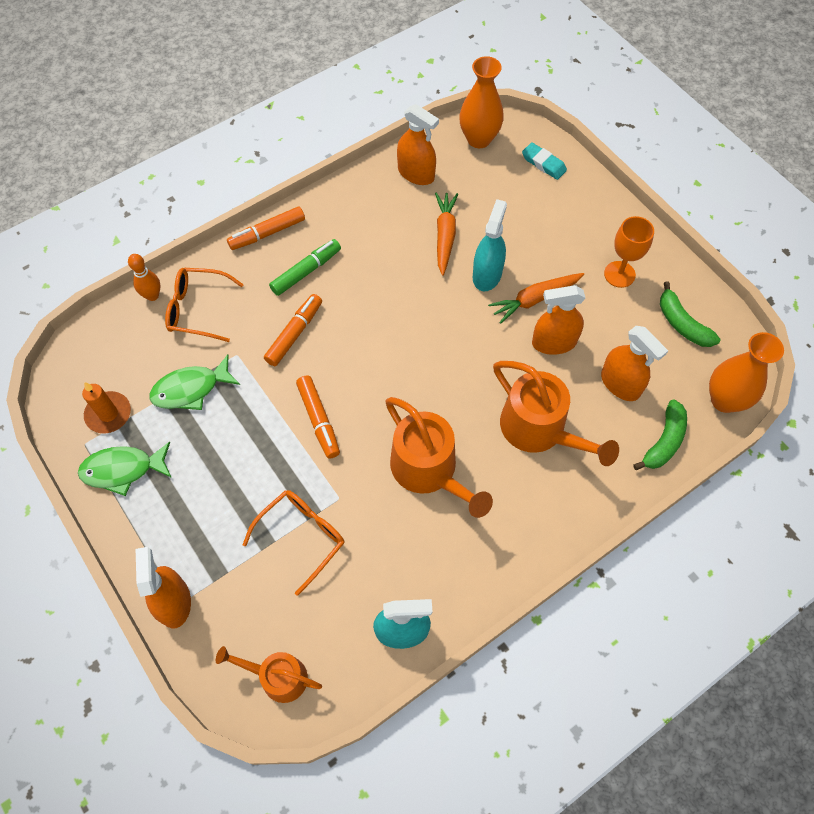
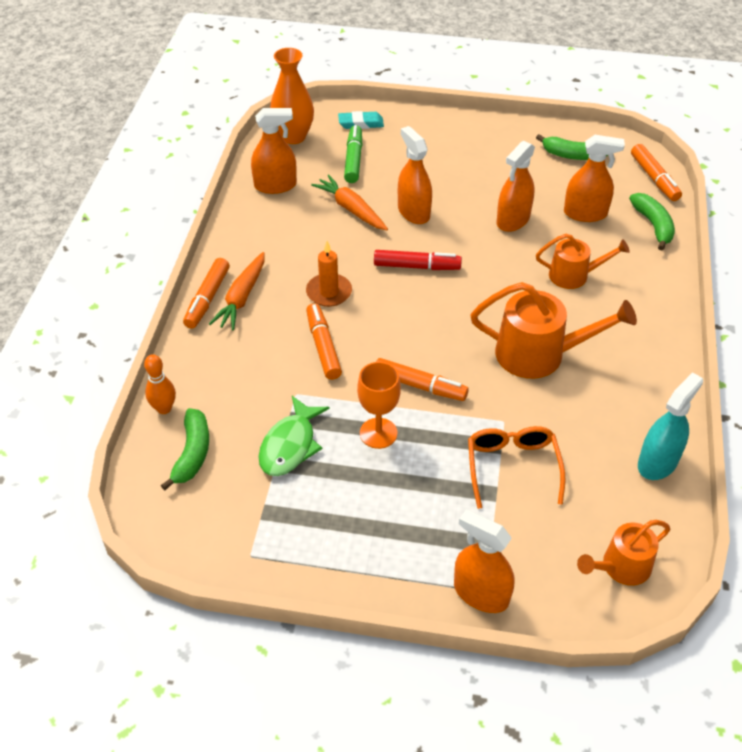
camera: 45 degrees left, 15 degrees down
(108, 414) = (242, 518): orange candle -> orange candle (329, 292)
(123, 470) = (311, 544): green fish -> none
(132, 343) = (192, 453): none -> green banana
(197, 309) = (218, 389): orange glasses -> none
(306, 271) = (275, 301): green marker -> green marker (353, 160)
(432, 323) = (416, 266): none -> red marker
(487, 274) = (413, 212): turquoise spray bottle -> orange spray bottle
(534, 299) = (466, 204): orange carrot -> orange carrot (242, 298)
(539, 429) = (574, 275): orange watering can -> orange watering can, size x0.62
(619, 274) = (499, 154): orange goblet -> orange goblet (378, 433)
(724, 400) = (654, 178): orange vase -> orange marker

